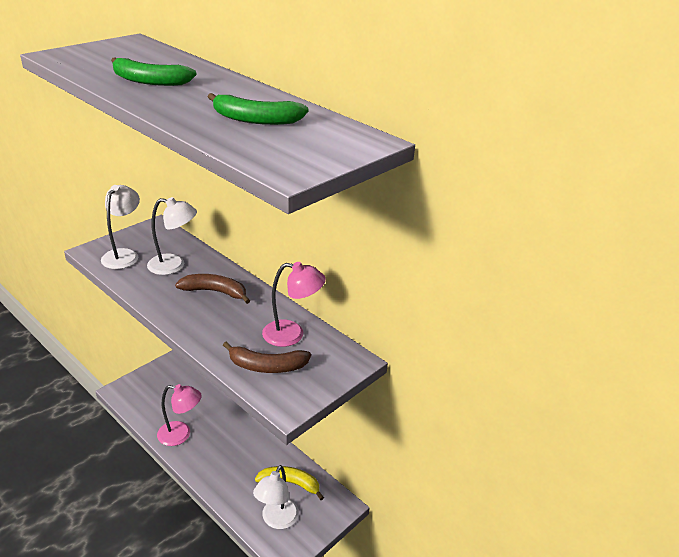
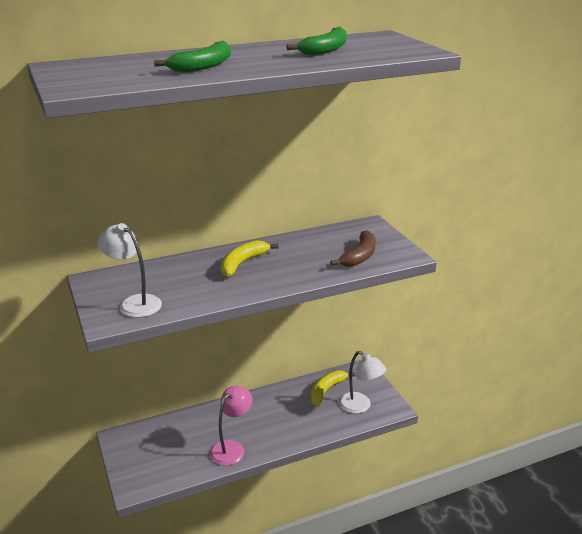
camera: 65 degrees left, 5 degrees down
(174, 265) = (181, 278): white lamp -> none
(215, 292) = (243, 263): brown banana -> yellow banana
(292, 334) = (326, 240): pink lamp -> none

